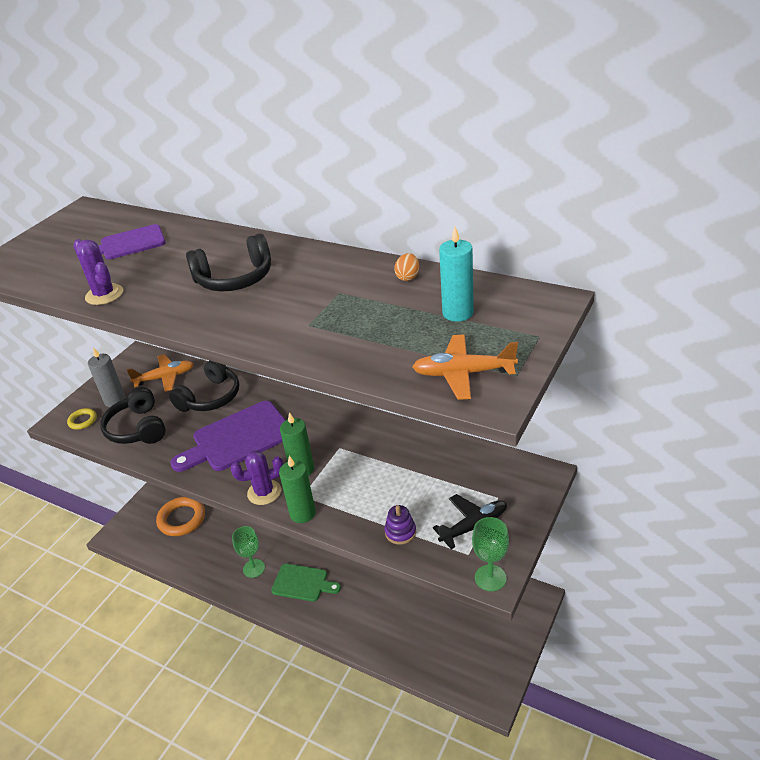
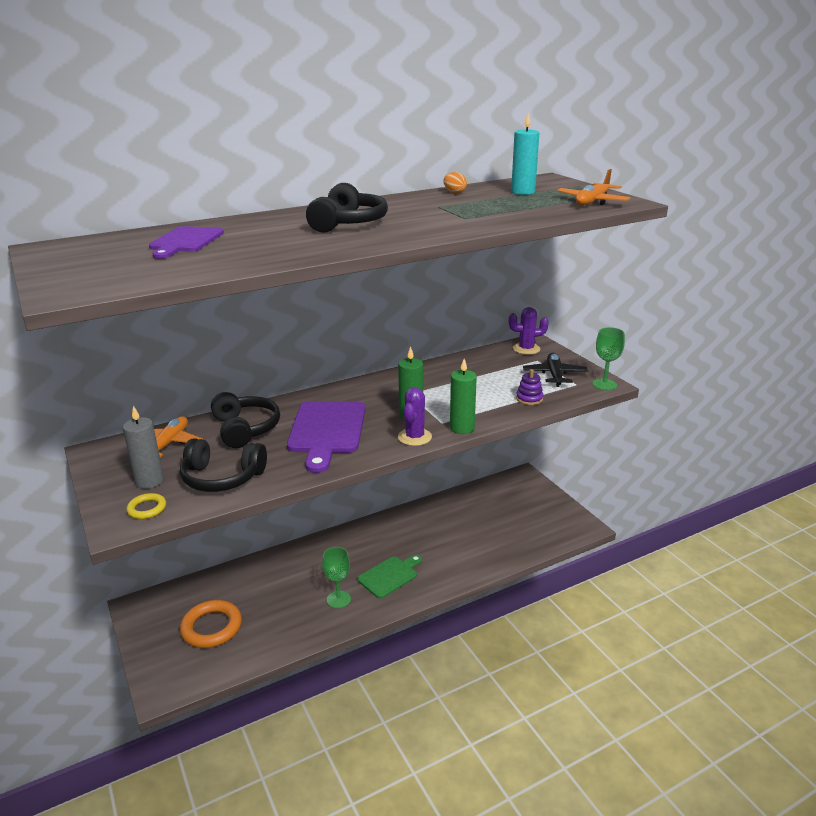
camera: 60 degrees left, 10 degrees down
(104, 295) = (266, 259): purple cactus -> purple cactus (526, 349)

